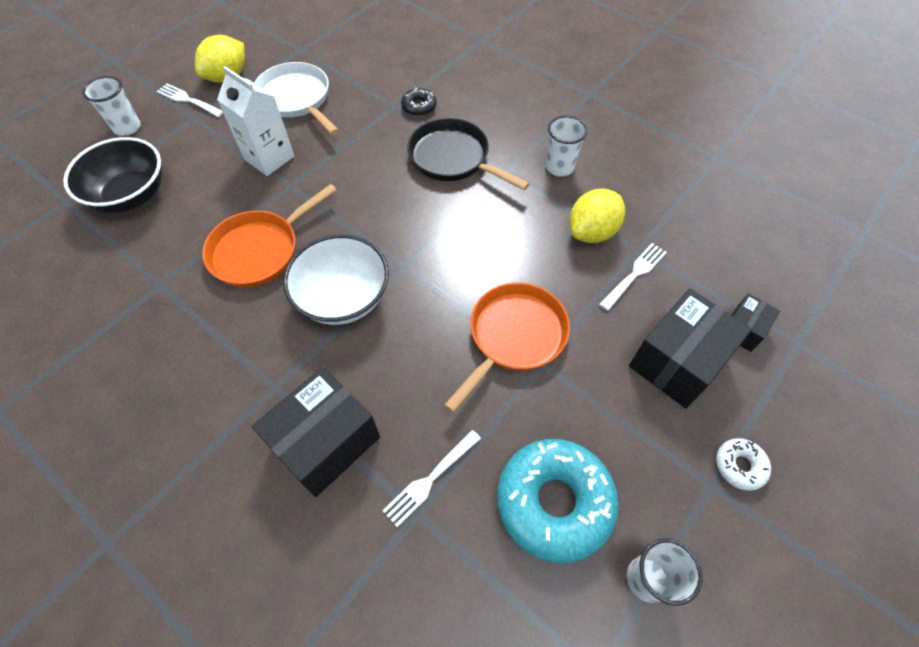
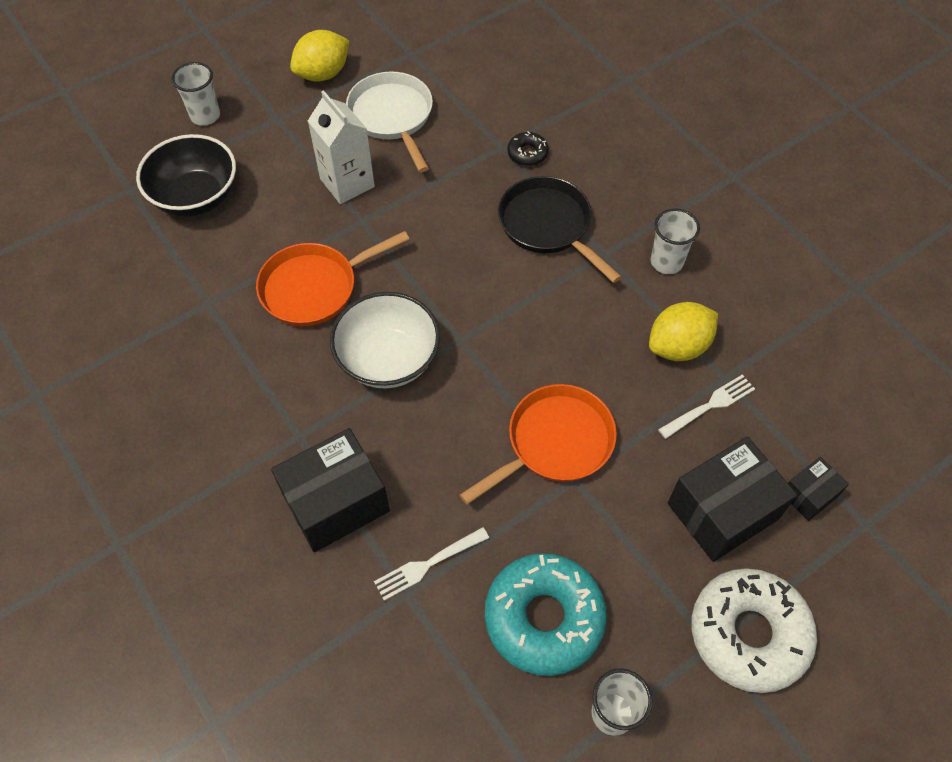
camera: 15 degrees right, 0 degrees up
(189, 100) = (275, 95): white fork -> none
(739, 466) = (748, 634): white donut -> white donut, size x2.20

